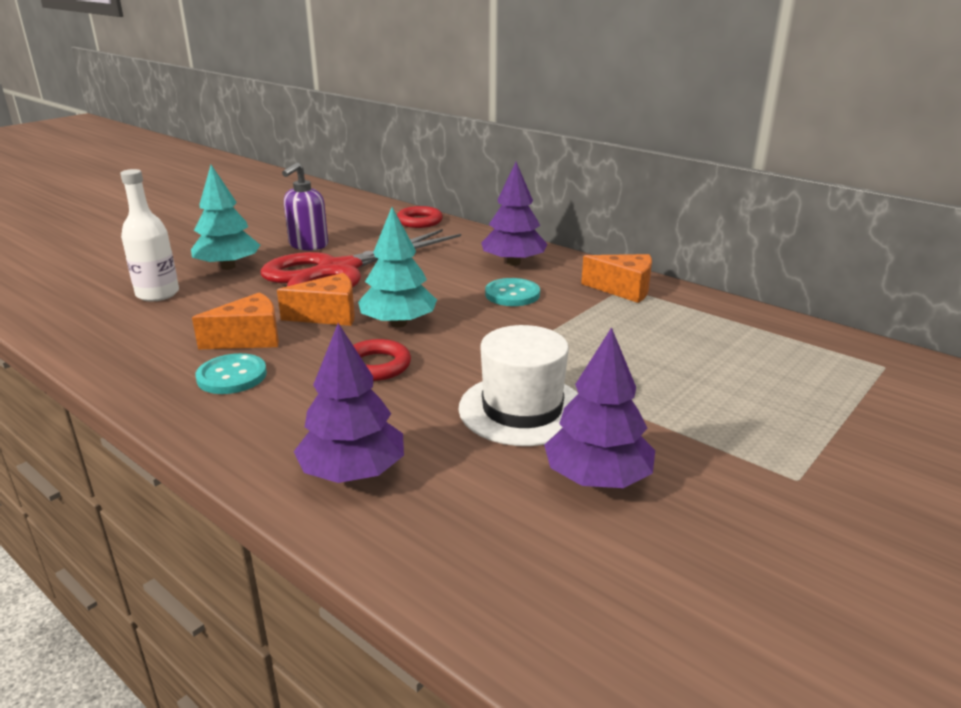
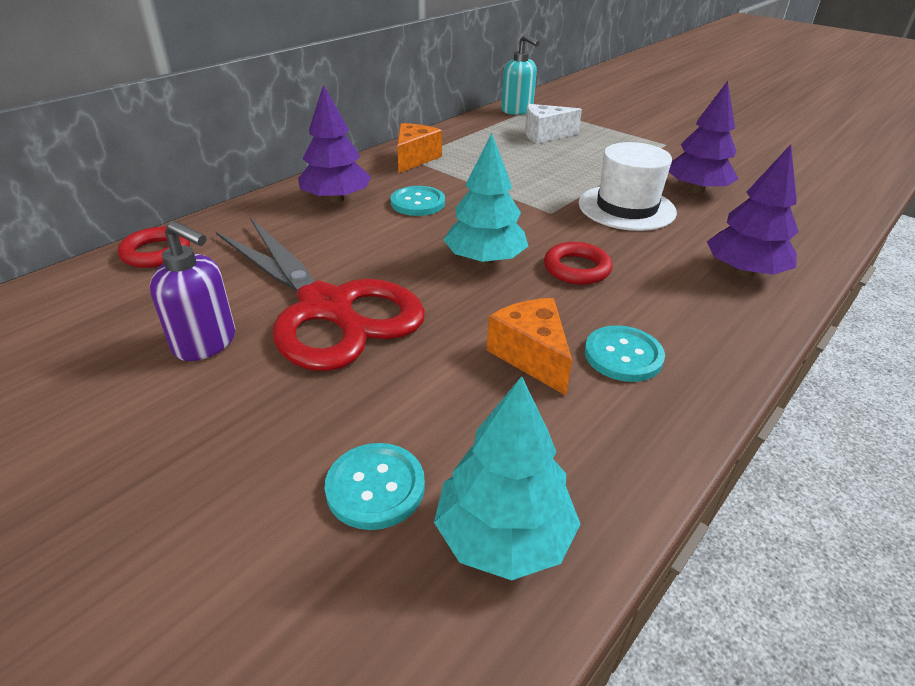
camera: 90 degrees left, 10 degrees up
(157, 294) = (375, 487): white bottle -> turquoise button
(228, 267) = (270, 420): turquoise tree -> turquoise tree (503, 536)
(328, 315) = (464, 304): orange cheese -> none
(758, 367) = (544, 135): none -> white cheese
(853, 351) = (517, 110): none -> turquoise soap dispenser

